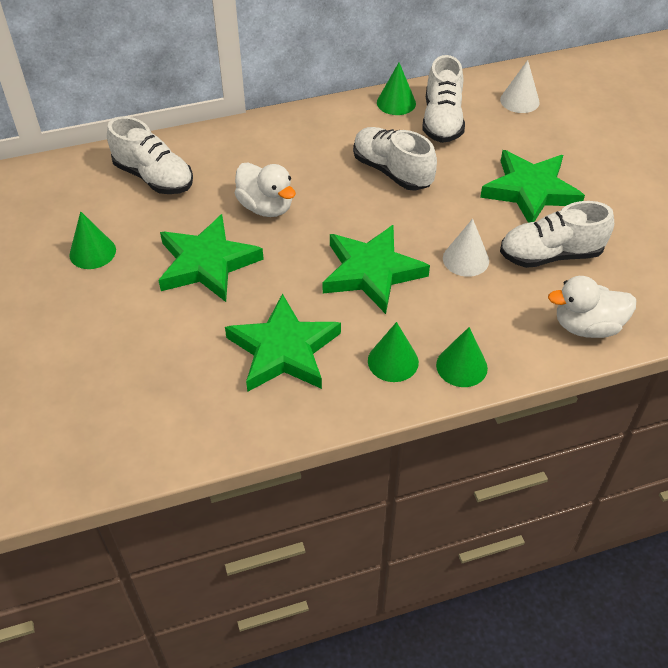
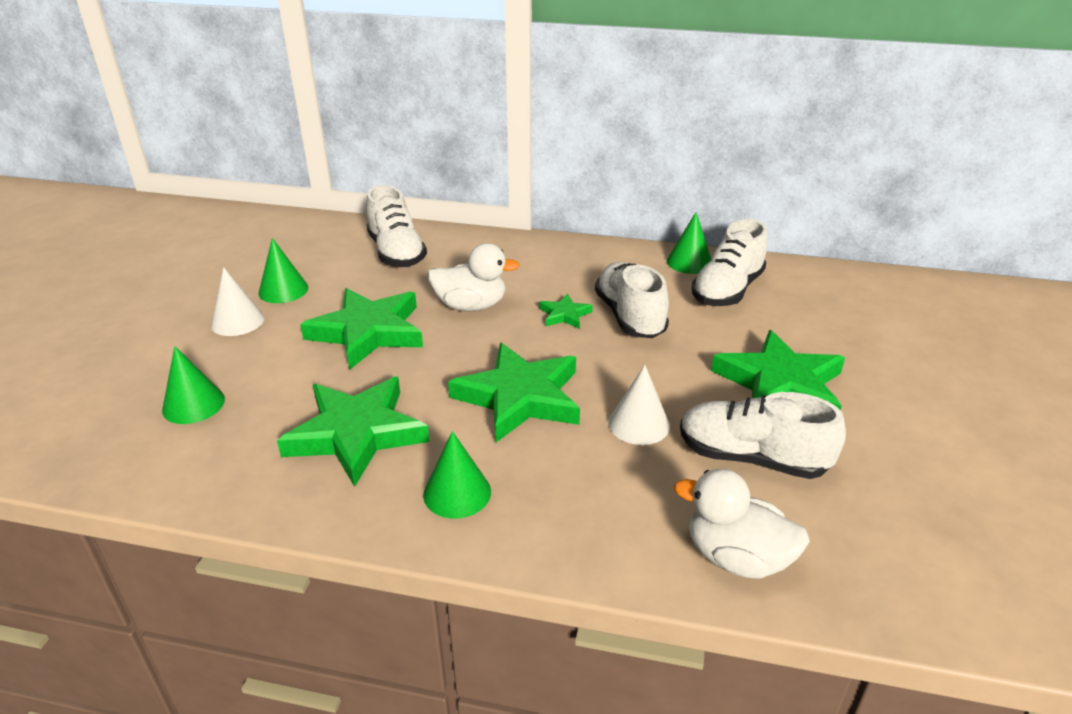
camera: 30 degrees right, 15 degrees down
(266, 207) = (471, 306): white duck -> white duck turned 75 degrees counterclockwise
(344, 188) = (564, 315): none -> green star
(461, 366) = (531, 533): green cone -> green cone (193, 404)
(519, 101) = (837, 298): white cone -> white cone (237, 321)

